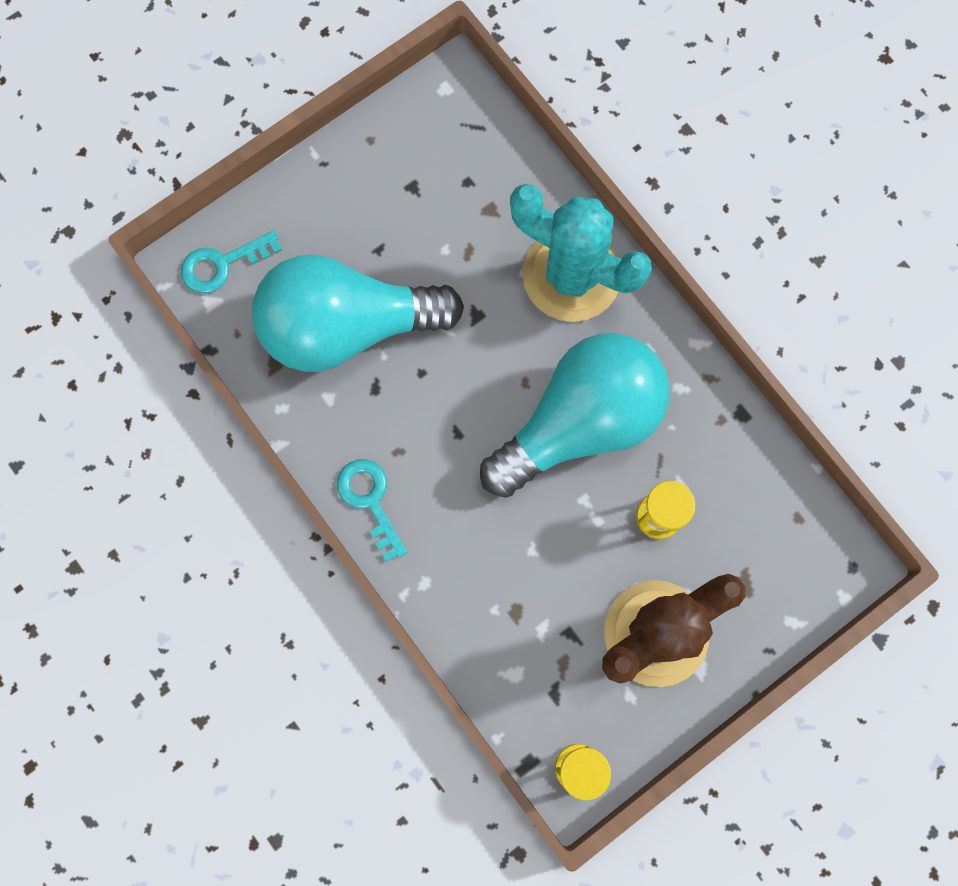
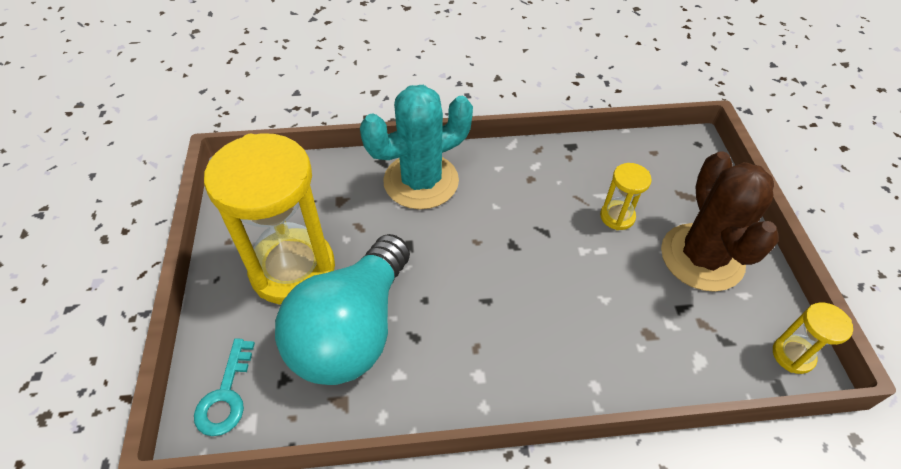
camera: 60 degrees left, 25 degrees down
(370, 501) = (504, 390): turquoise key -> none
(377, 225) = (293, 269): none -> yellow hourglass
(580, 422) = (525, 226): turquoise light bulb -> none

